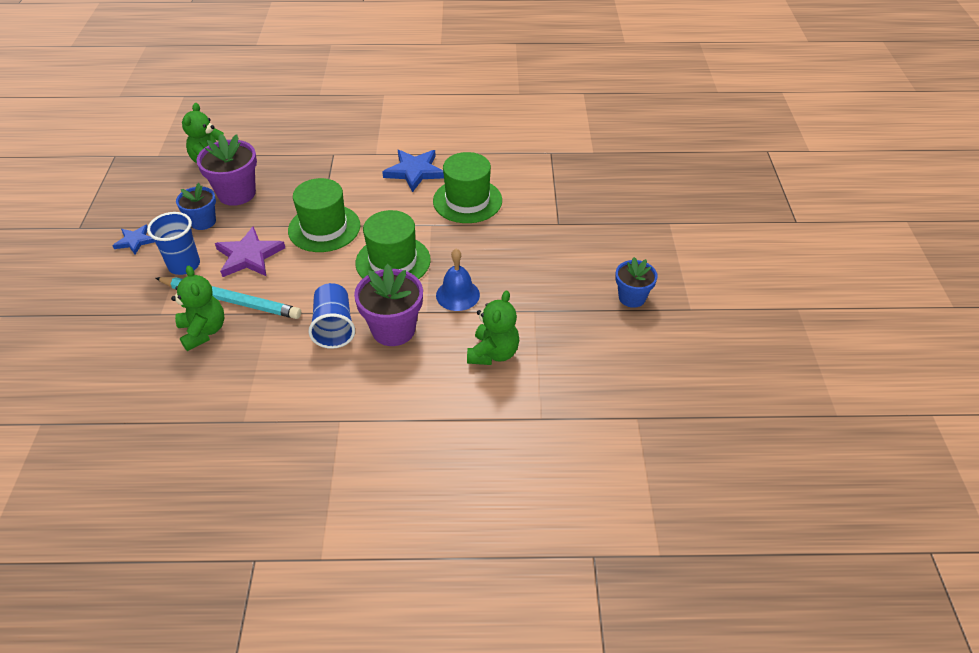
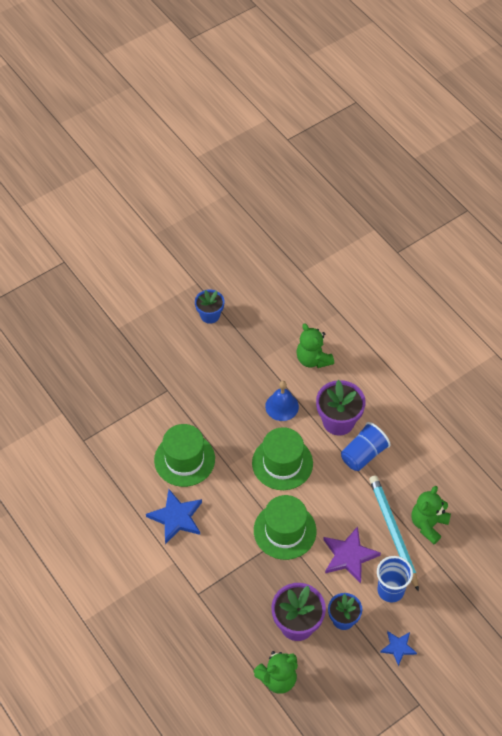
camera: 125 degrees left, 10 degrees up
(493, 353) = (313, 359): green teddy bear -> green teddy bear turned 105 degrees counterclockwise

